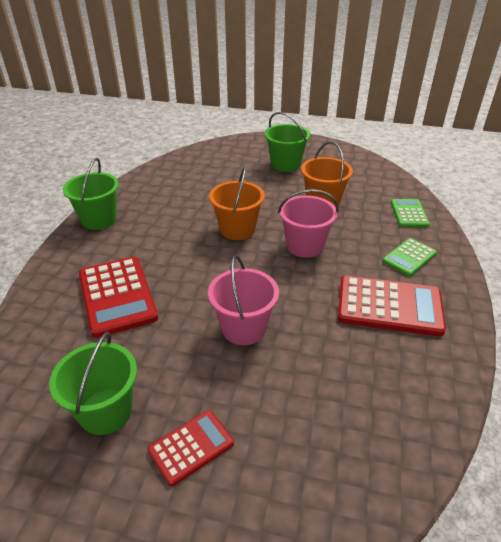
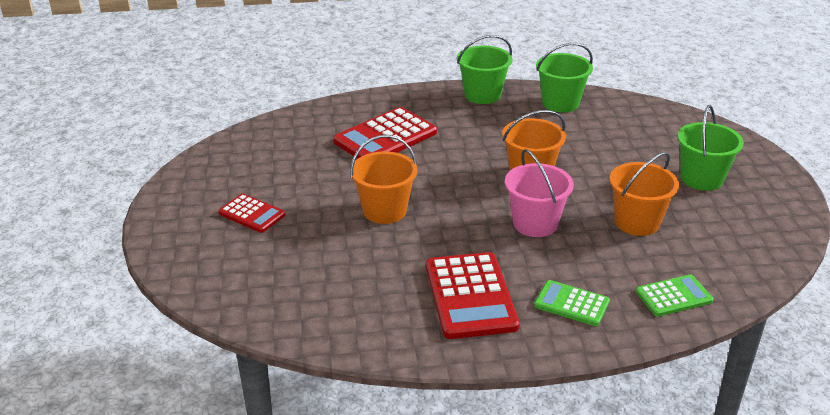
camera: 70 degrees right, 5 degrees down
(106, 411) = (267, 169): green bucket -> green bucket (560, 103)
(243, 328) = (384, 211): pink bucket -> orange bucket

